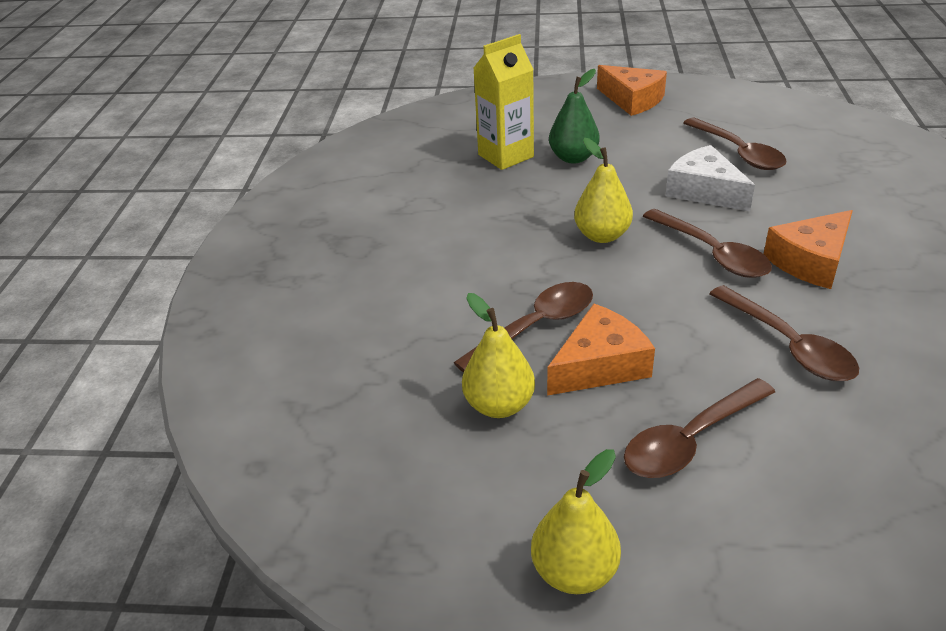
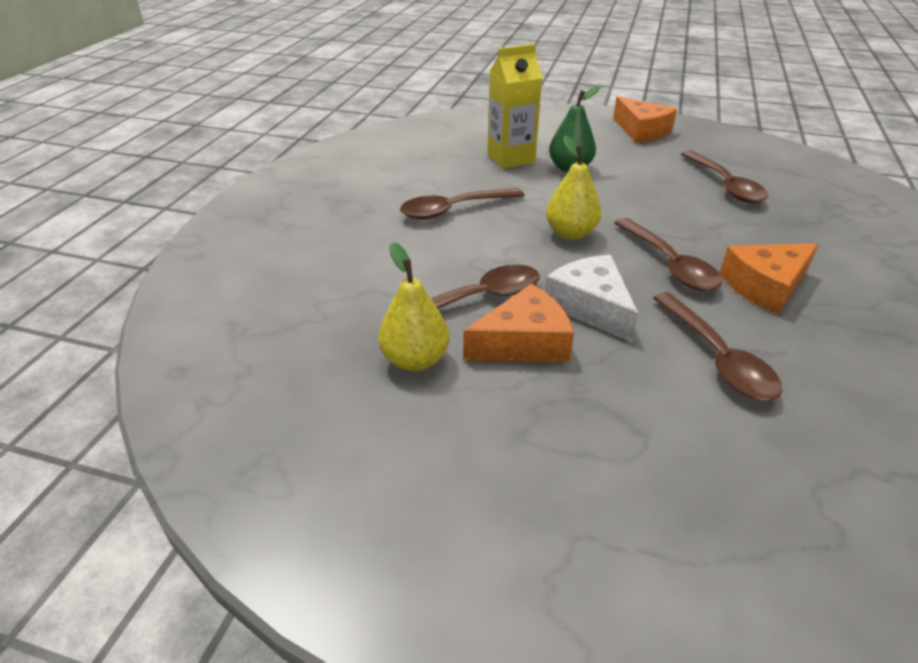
camera: 10 degrees right, 0 degrees up
(574, 571) = (419, 529): yellow pear -> none
(690, 440) = (585, 427): brown spoon -> brown spoon (454, 210)
(704, 191) = (681, 211): white cheese -> white cheese (590, 306)

